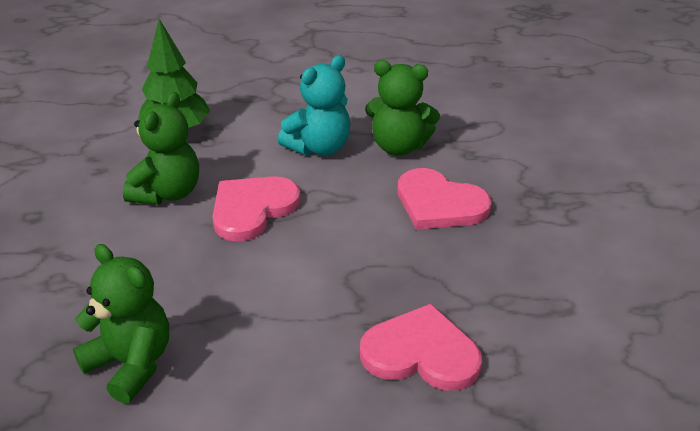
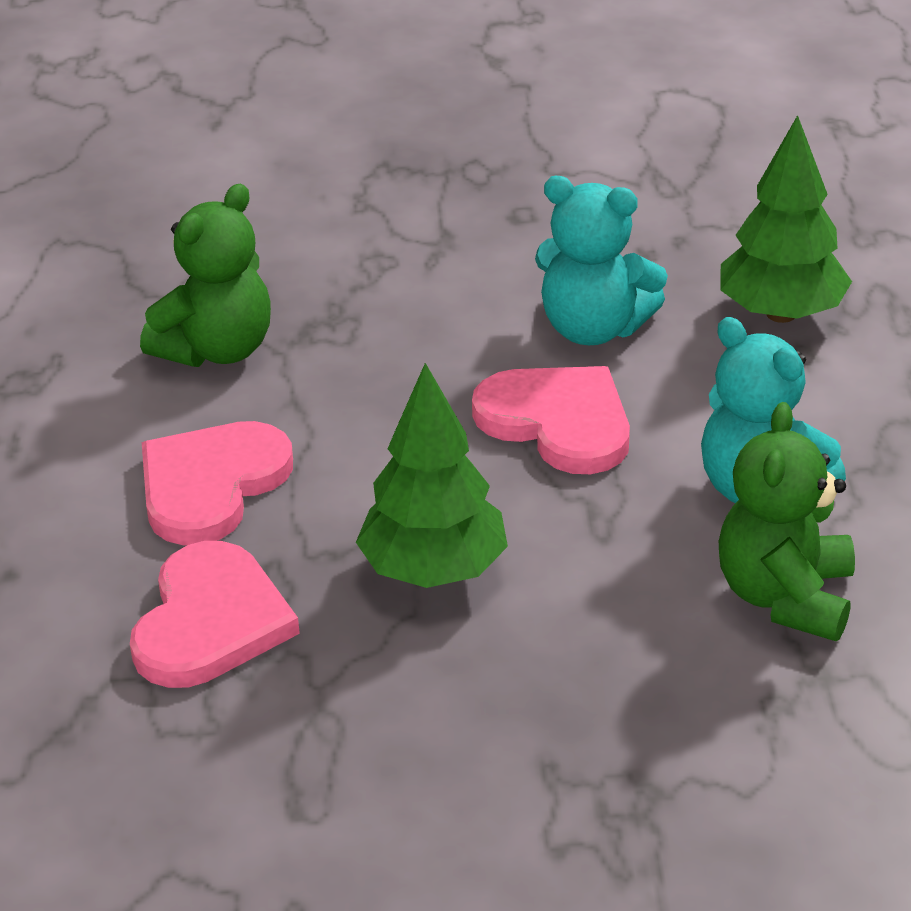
camera: 90 degrees right, 0 degrees up
(167, 193) = (593, 328): green teddy bear -> turquoise teddy bear
(377, 258) = (434, 571): none -> green tree
(439, 204) = (595, 652): pink heart -> pink heart (211, 485)

